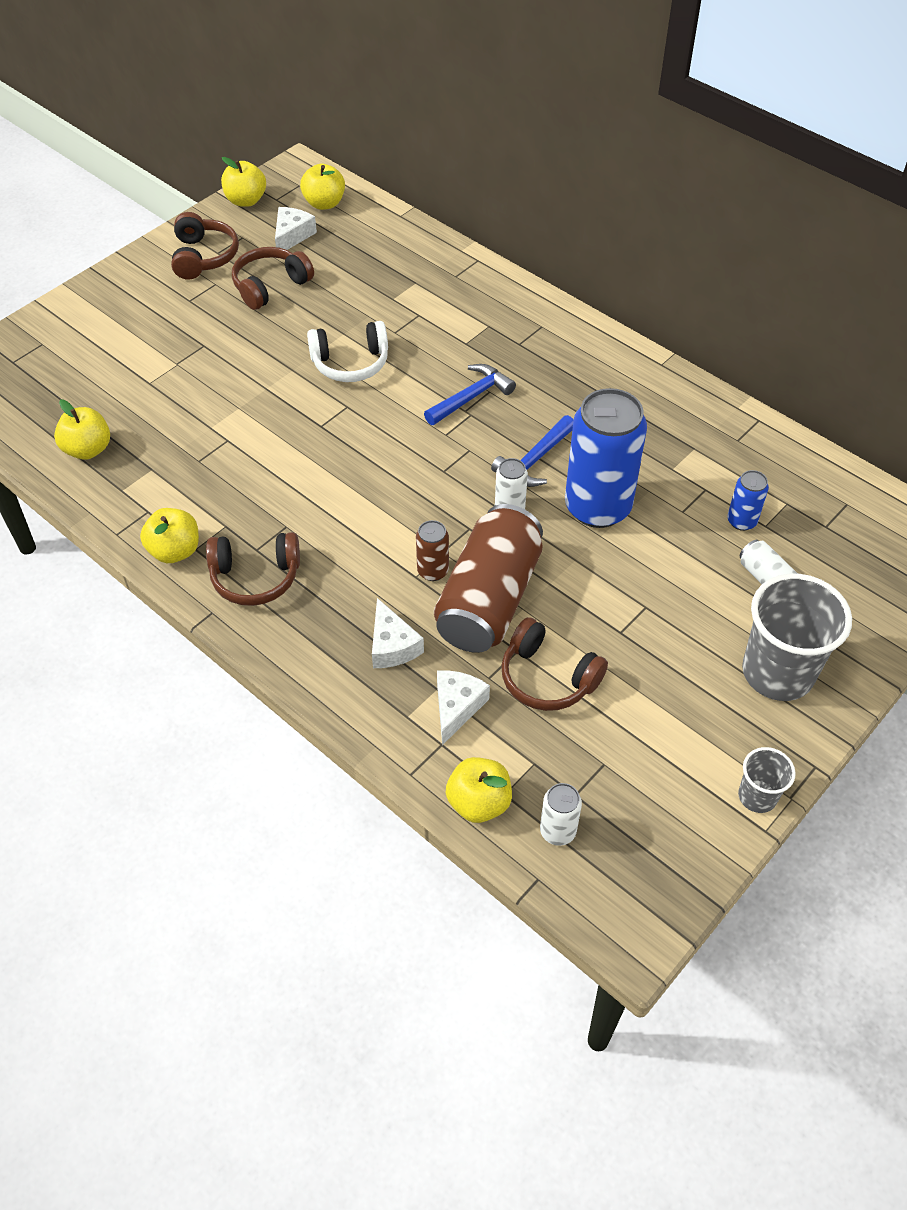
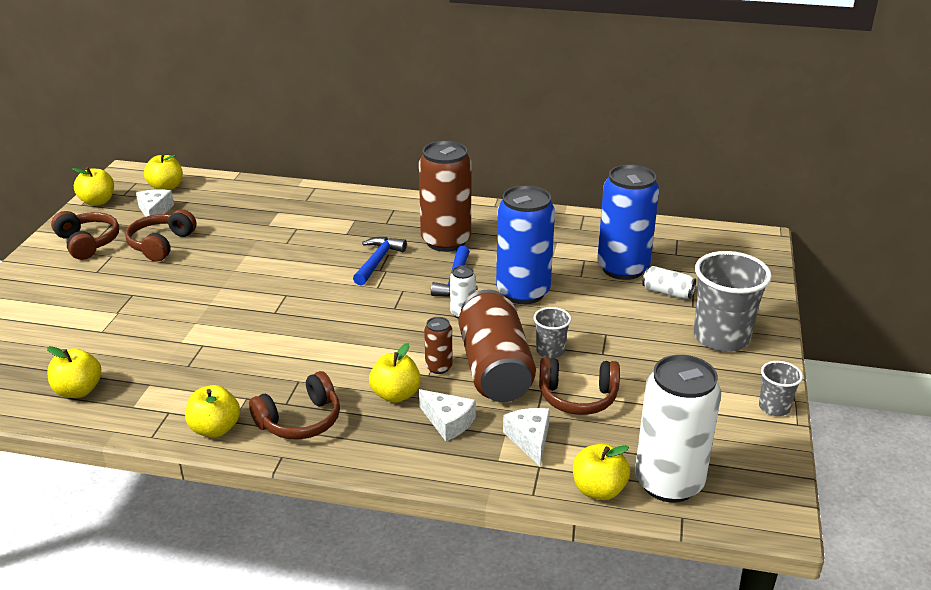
camera: 30 degrees left, 20 degrees down
(350, 363) = (267, 269): white headphones -> none
(365, 587) = (395, 395): none -> yellow apple
(557, 831) = (668, 482): white can -> white can, size x2.22
(565, 602) = (550, 351): none -> grey cup
(566, 397) = (446, 241): none -> brown can
(741, 521) = (623, 268): blue can -> blue can, size x2.22

